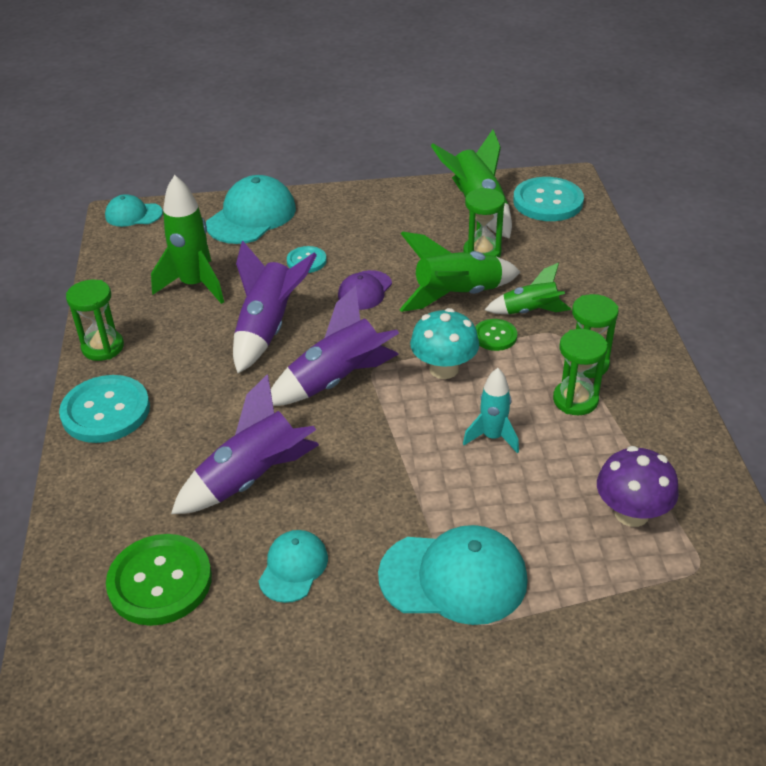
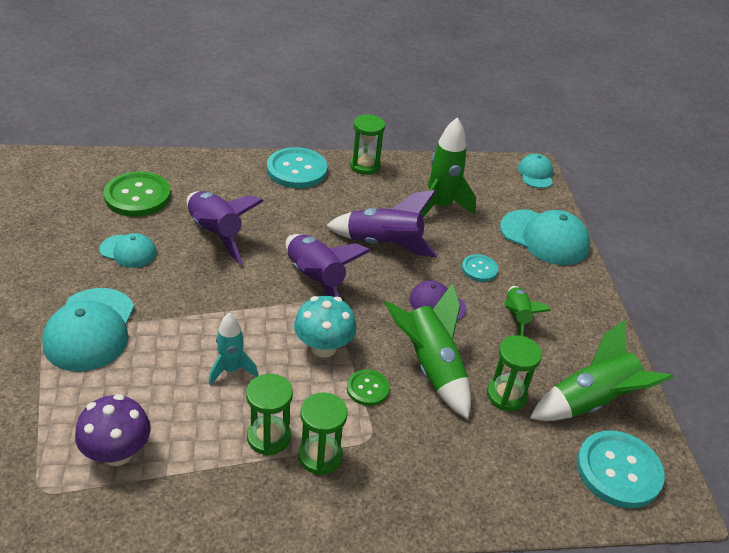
camera: 85 degrees right, 0 degrees up
(530, 311) = (406, 422): green rocket -> green rocket (516, 317)

